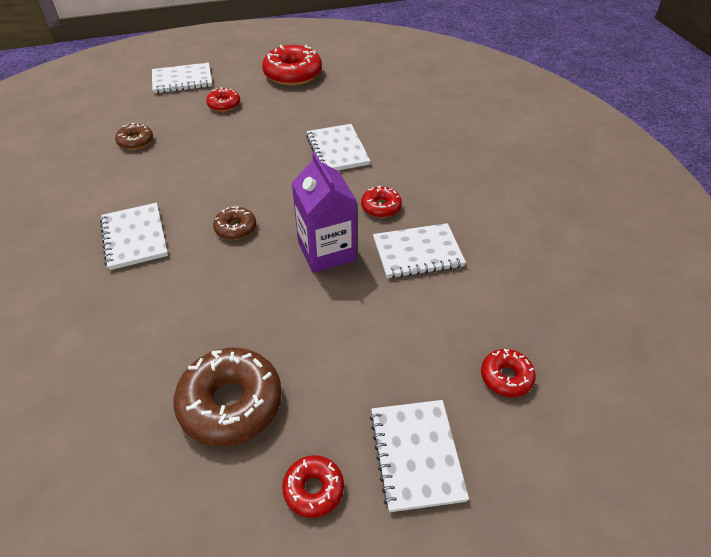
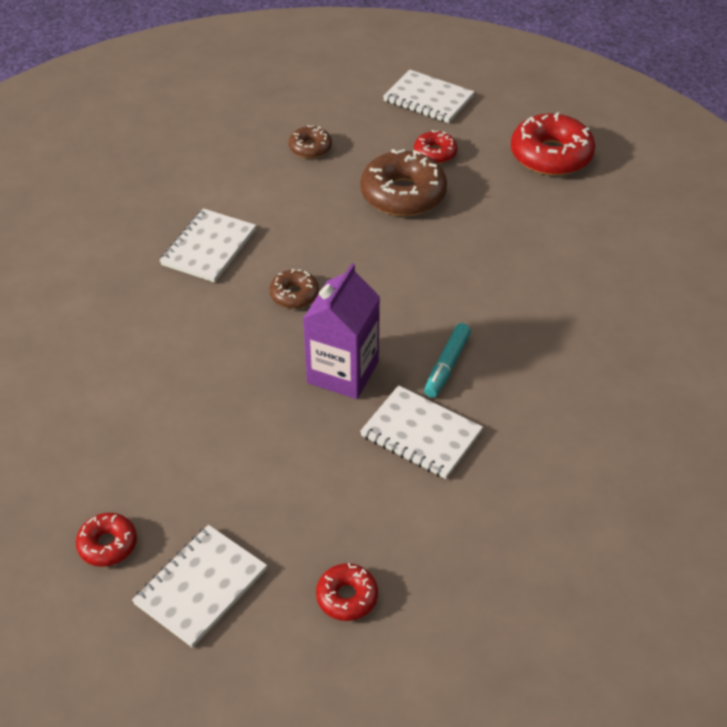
camera: 45 degrees right, 0 degrees up
(231, 403) = (126, 439): brown donut -> brown donut (403, 194)
(337, 150) = (483, 276): white notebook -> none
(381, 207) = (447, 365): red donut -> turquoise marker

